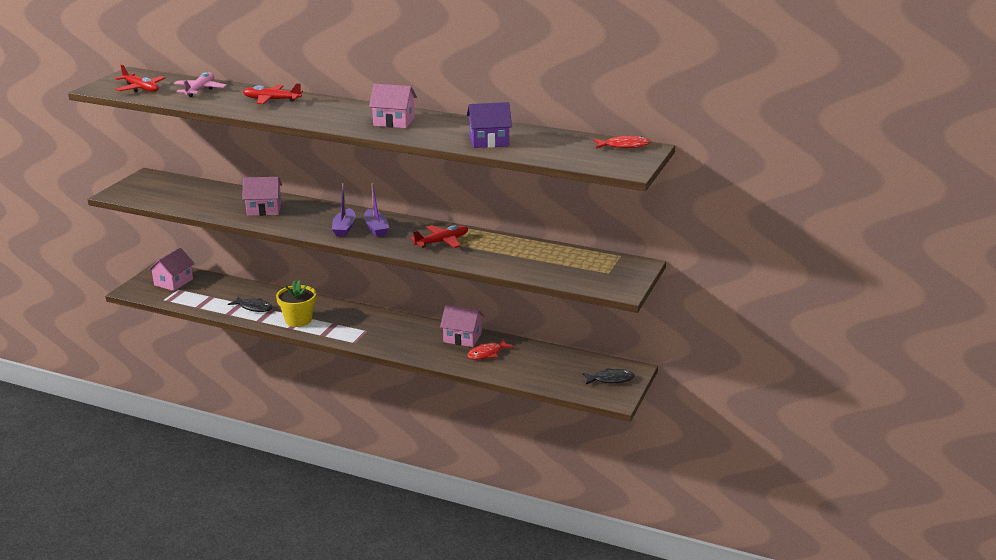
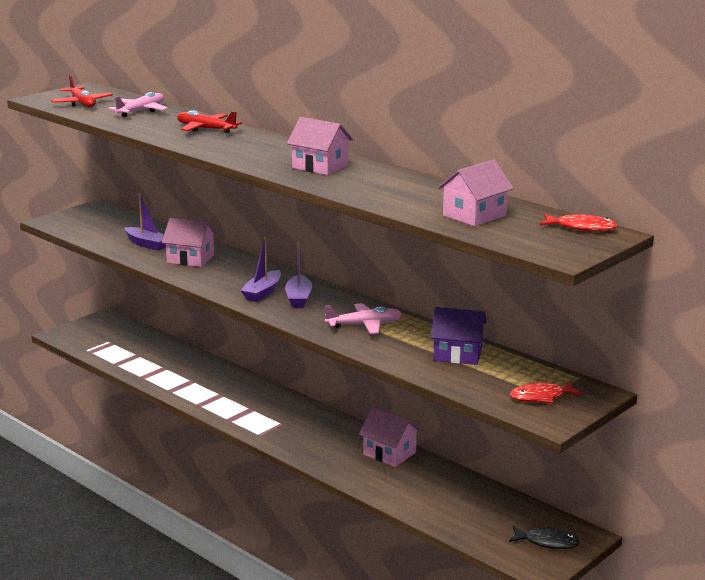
camera: 20 degrees right, 5 degrees down
(173, 282) = (109, 333): pink house -> pink house (474, 215)
(217, 202) = (147, 244): none -> purple boat
(254, 307) = (174, 375): black fish -> none
(298, 320) = (213, 398): yellow flower pot -> none
(441, 242) = (364, 325): red plane -> pink plane
(487, 353) = (408, 478): red fish -> red fish (541, 397)
(489, 141) = (413, 201): purple house -> purple house (458, 354)

